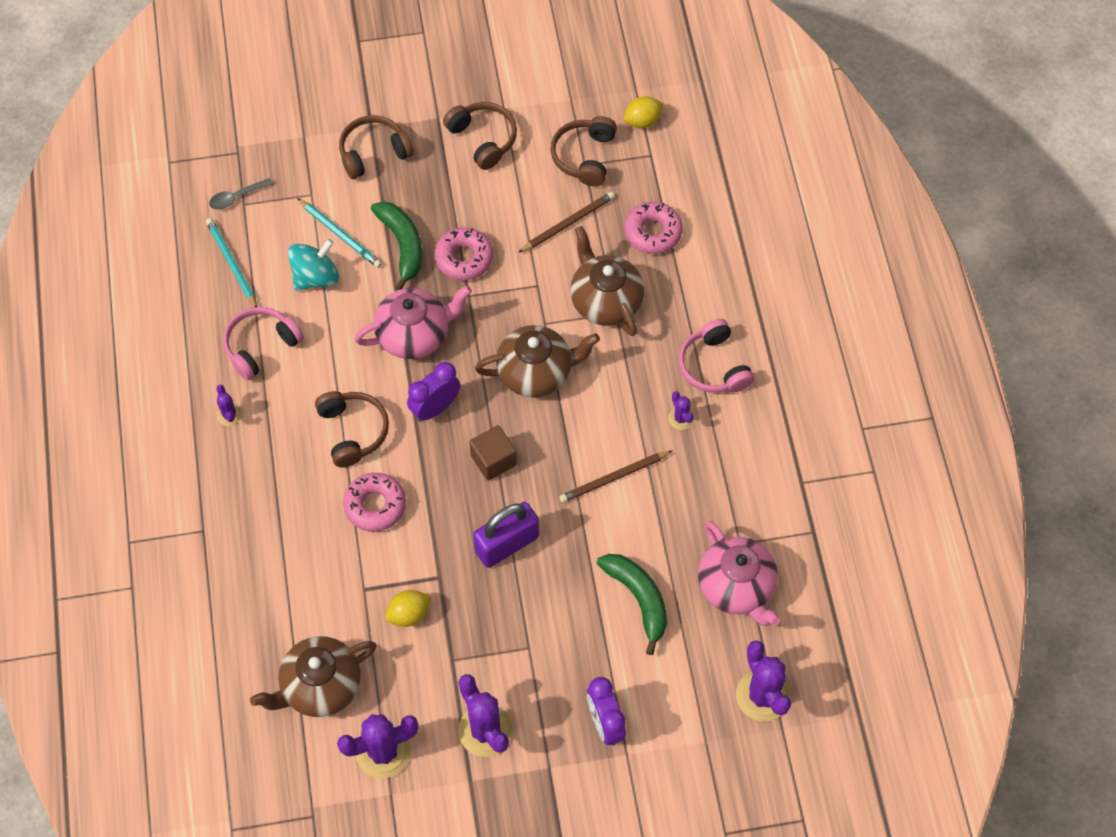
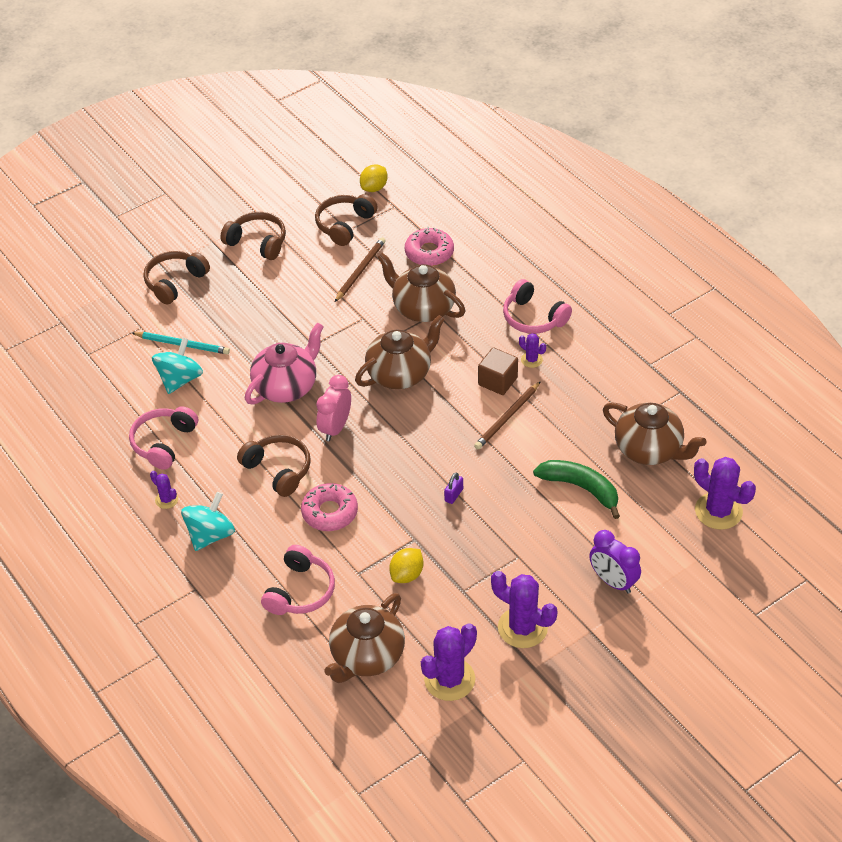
camera: 25 degrees left, 15 degrees down
(232, 264) = (103, 397): turquoise pencil -> none
(236, 197) = (79, 352): grey spoon -> none
(249, 476) = (210, 535): none -> turquoise spinning top
(298, 582) = (300, 591): none -> pink headphones
(402, 245) = (238, 332): green banana -> none
(435, 408) = (335, 428): purple clock -> pink clock
(464, 258) = (293, 323): pink donut -> none
(493, 460) = (405, 444): brown cube -> brown cube (497, 381)
(507, 544) = (454, 495): purple padlock -> purple padlock, size x0.42
(584, 156) = (345, 225): brown headphones -> brown headphones turned 45 degrees clockwise
(736, 587) = (649, 450): pink teapot -> brown teapot

